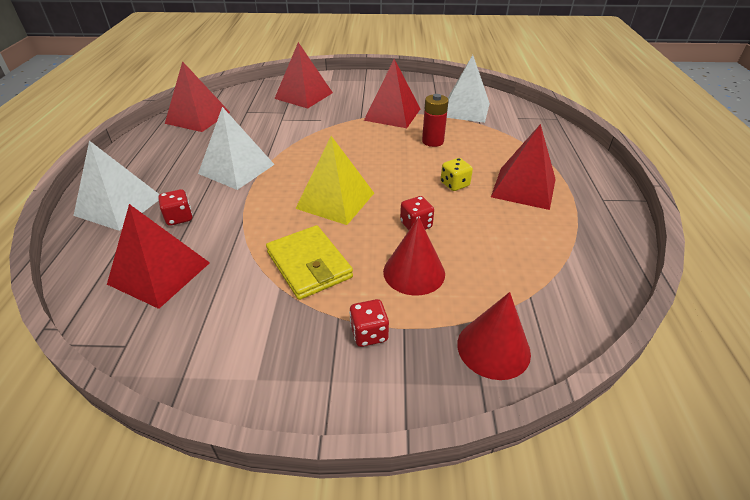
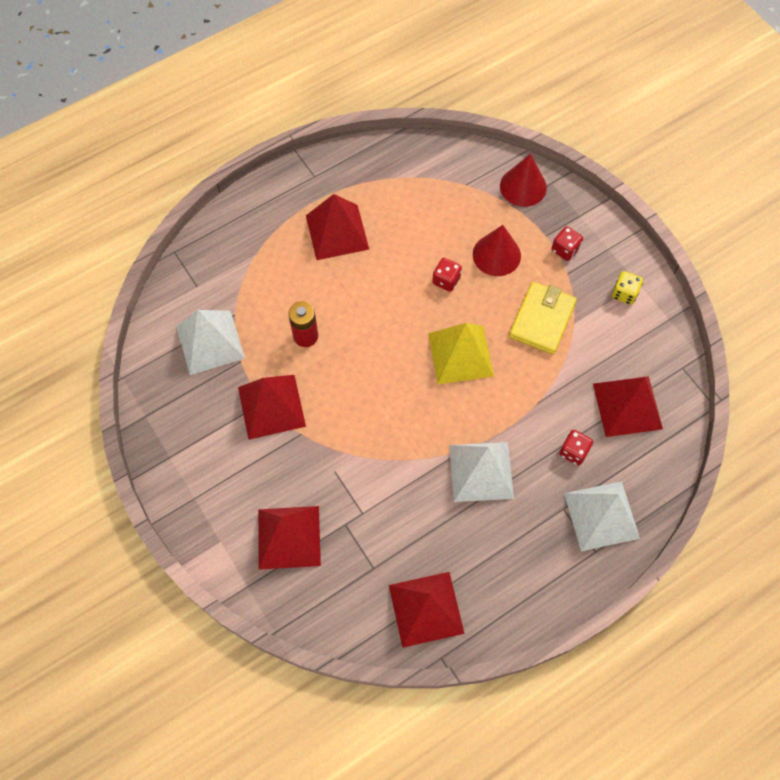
camera: 125 degrees left, 25 degrees up
(454, 184) = (369, 282): yellow dice -> yellow dice (624, 293)

